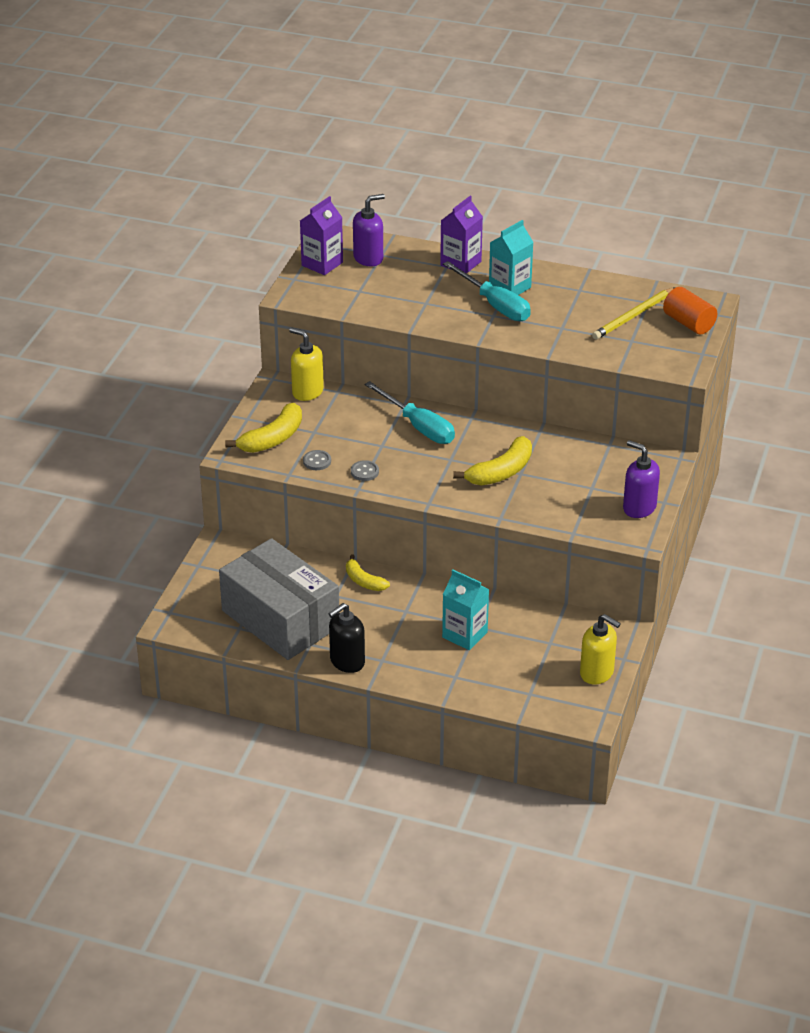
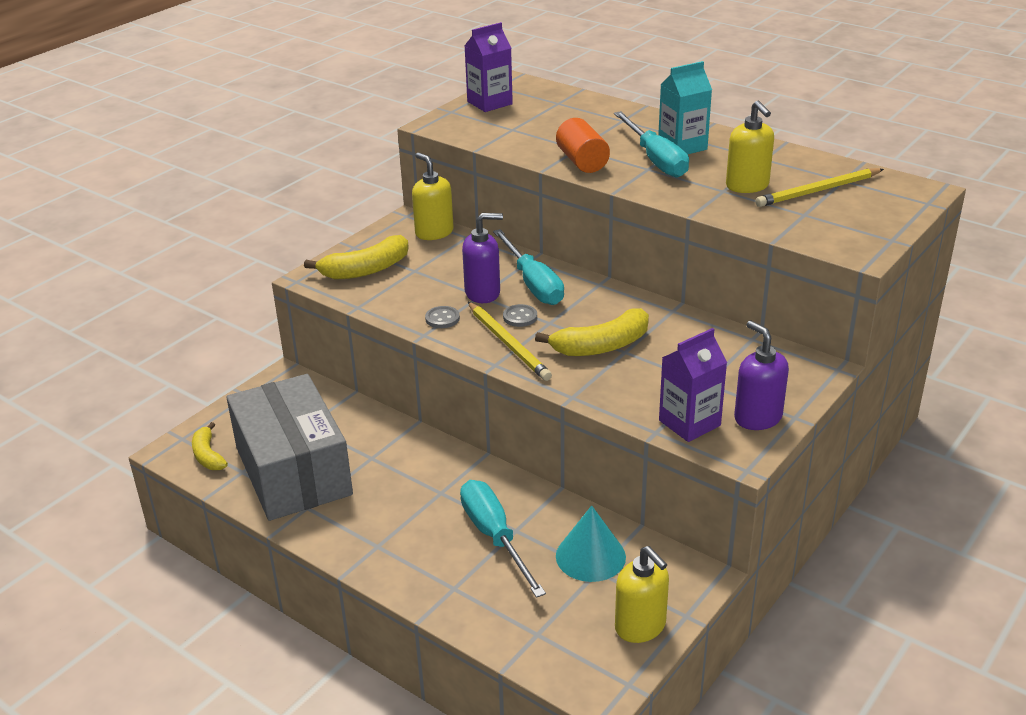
camera: 20 degrees right, 5 degrees down
(317, 461) = (397, 299): grey button -> grey button (520, 317)
(347, 662) = (335, 538): black soap dispenser -> none
(364, 581) = (413, 448): yellow banana -> yellow banana (208, 455)
(368, 258) = (542, 104): purple soap dispenser -> purple soap dispenser (483, 293)
(429, 483) = (508, 343): none -> yellow pencil
(460, 263) = (639, 120): purple carton -> purple carton (689, 423)
(464, 635) = (495, 537): turquoise carton -> turquoise screwdriver
(540, 633) = (590, 556): none -> turquoise cone
(578, 320) = (747, 186): none -> yellow soap dispenser
(688, 323) = (886, 207): orange cylinder -> orange cylinder (582, 162)

